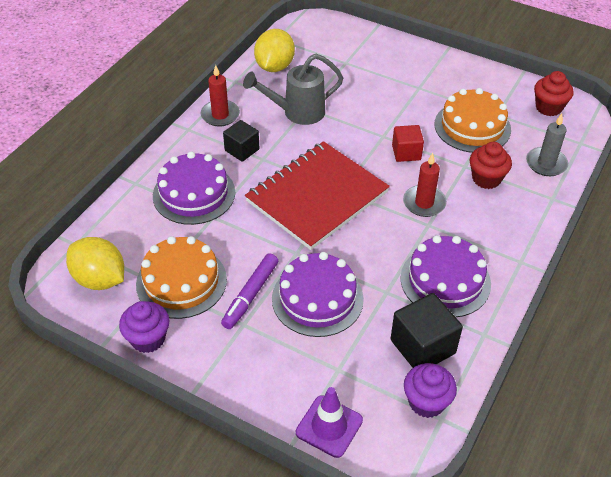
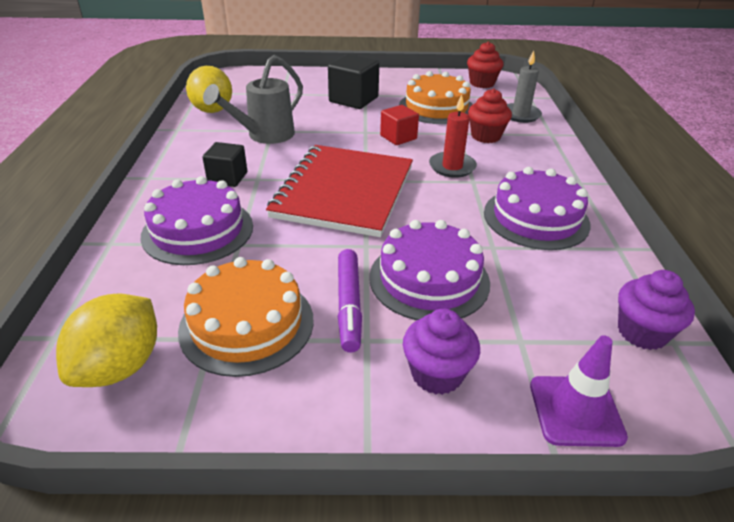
camera: 30 degrees left, 10 degrees down
(100, 279) = (120, 366): yellow lemon -> yellow lemon turned 75 degrees counterclockwise
(148, 339) = (247, 413): purple cupcake -> purple cupcake (437, 374)
(220, 115) = (180, 157): red candle -> none
(422, 346) = (579, 281): black cube -> black cube (353, 99)

